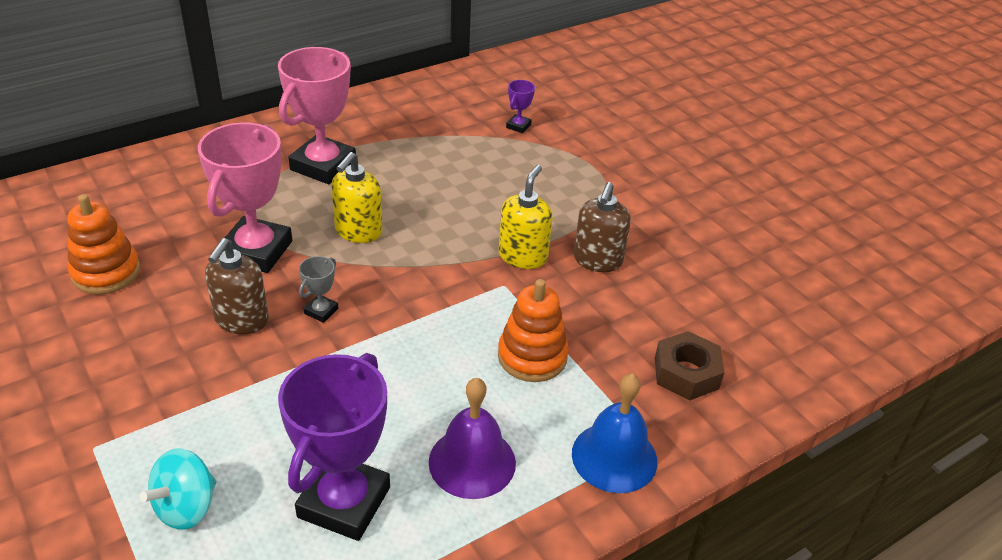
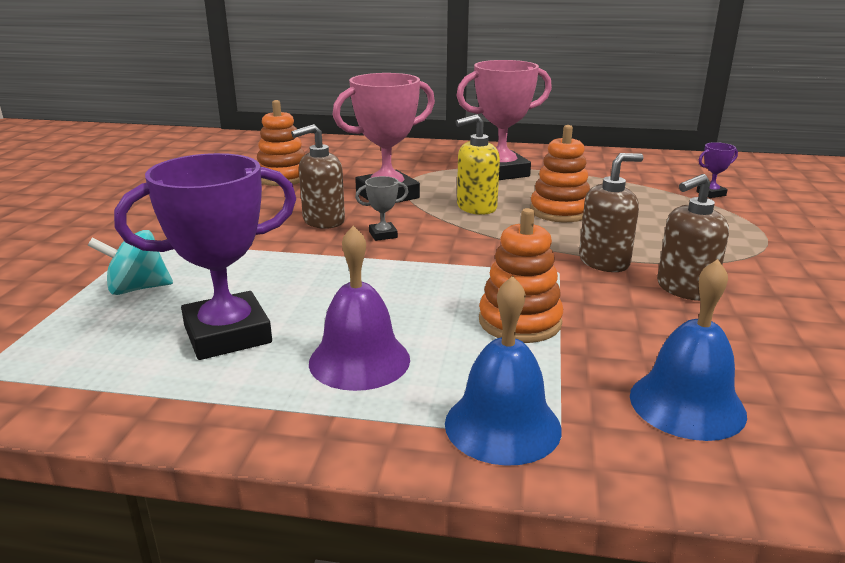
camera: 45 degrees right, 15 degrees down
(431, 204) = (560, 211): none -> orange stacking toy
(523, 256) = (604, 262): yellow soap dispenser -> brown soap dispenser
(686, 373) = (687, 404): brown nut -> blue bell

